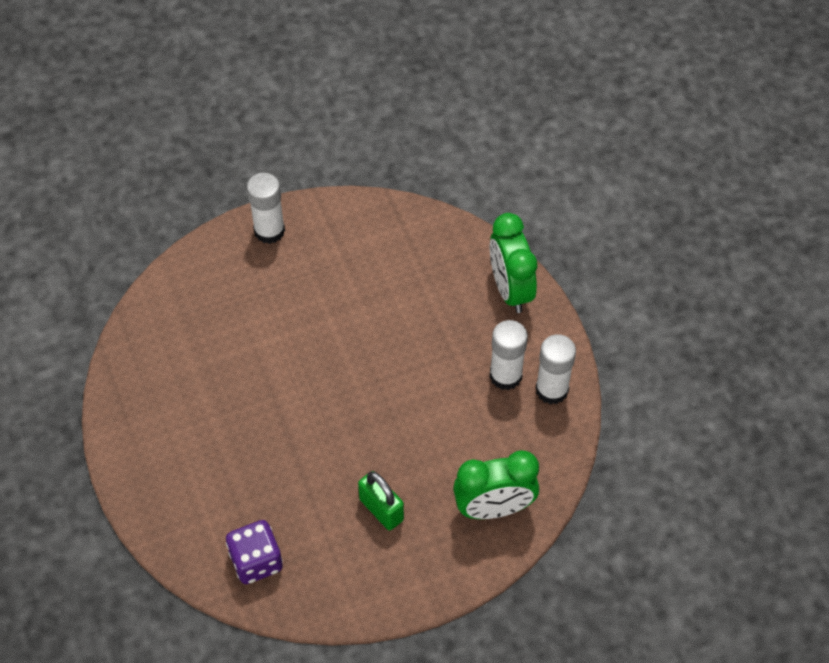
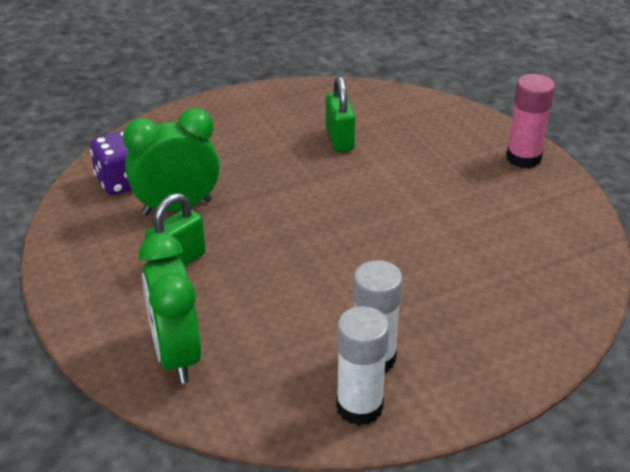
camera: 85 degrees right, 20 degrees down
(214, 370) = (339, 139): none -> green padlock
(269, 231) = (523, 158): white glue stick -> pink glue stick
(510, 289) = (513, 357): green clock -> green clock (177, 207)

